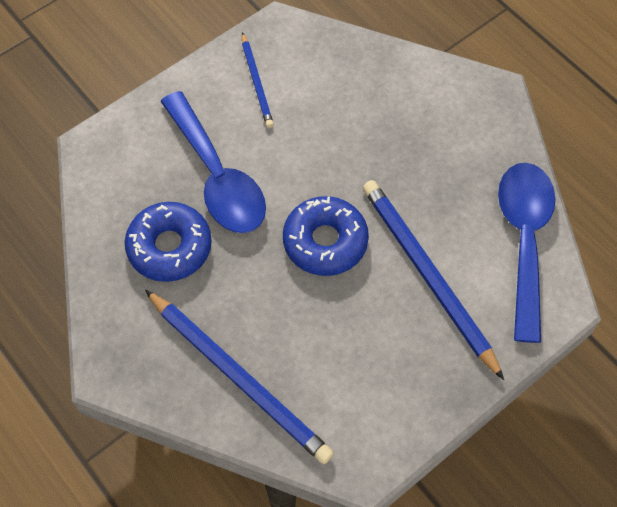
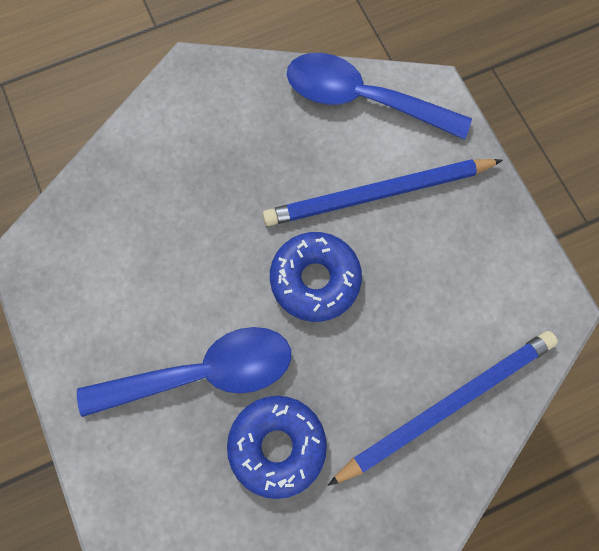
camera: 75 degrees left, 10 degrees up
(256, 82) = (93, 300): blue pencil -> none

